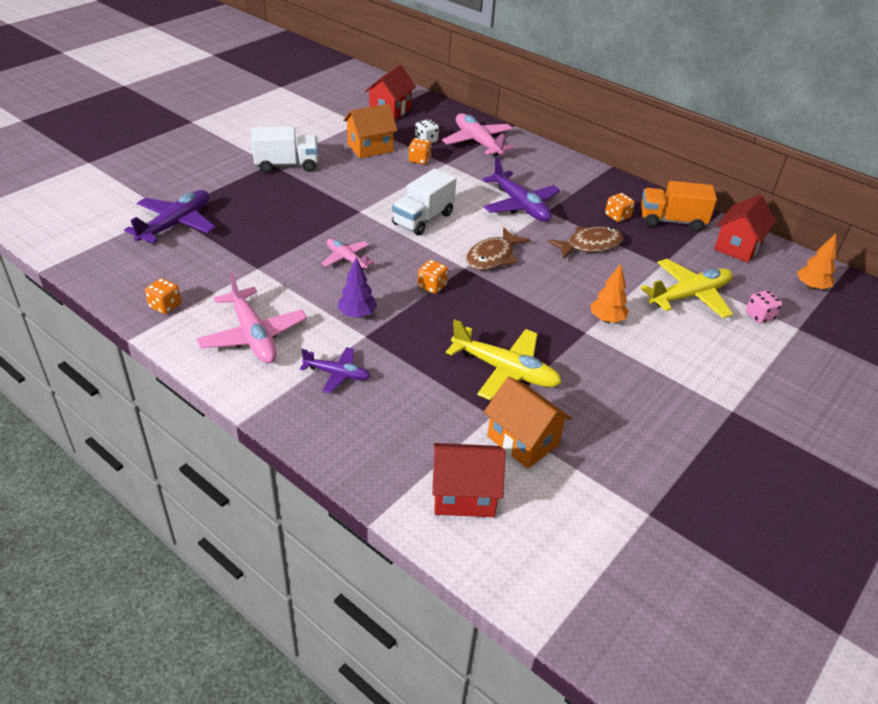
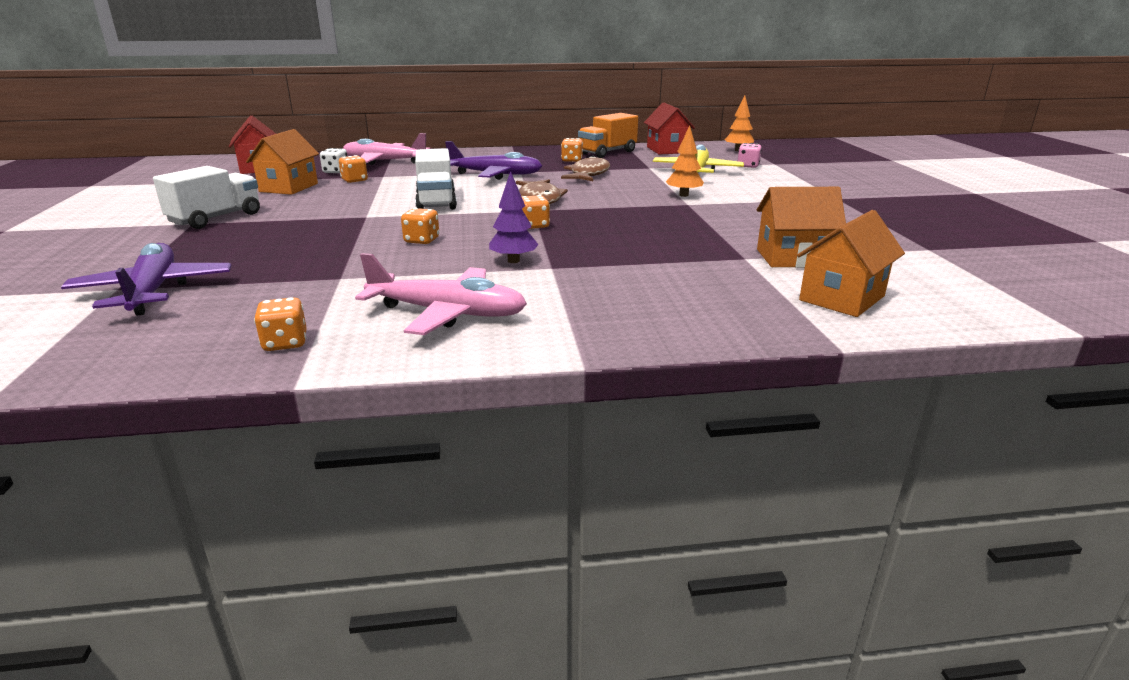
camera: 45 degrees left, 15 degrees down
(337, 374) = (587, 295): purple plane -> none
(346, 259) = (422, 240): pink plane -> orange dice
(464, 495) = (842, 298): red house -> orange house
(505, 370) = (693, 237): yellow plane -> none

